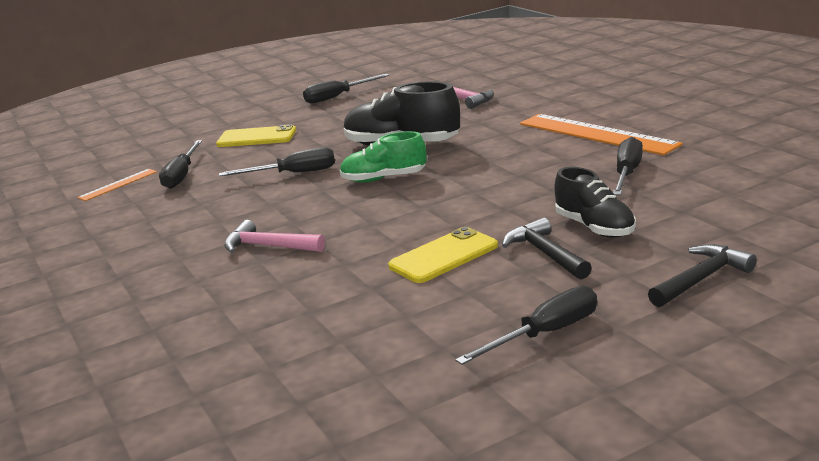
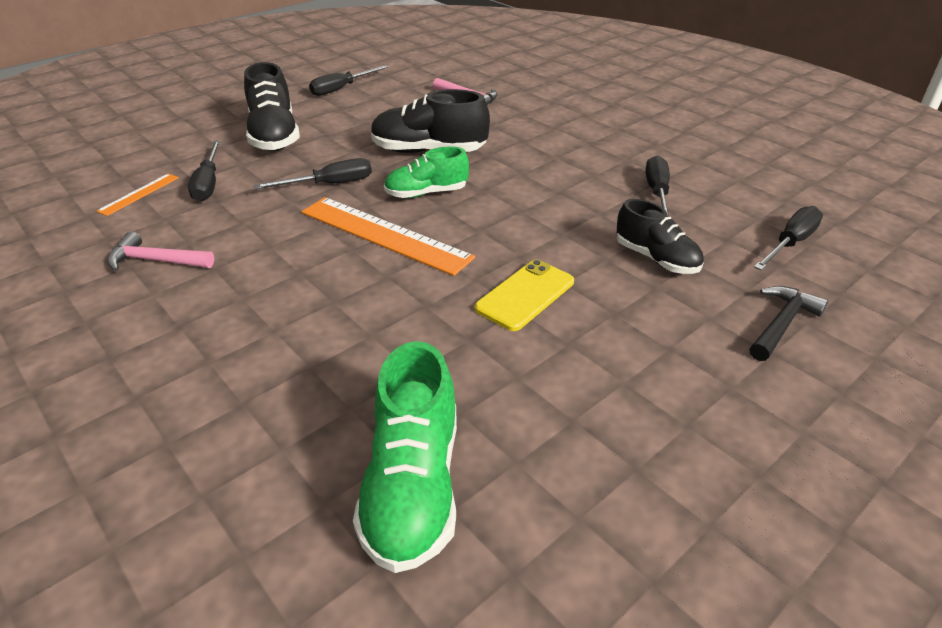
camera: 15 degrees left, 15 degrees up
(256, 137) = (274, 136): yellow phone -> black shoe
(269, 246) = (337, 282): pink hammer -> pink hammer (156, 261)
(274, 387) = (413, 486): none -> green shoe
(545, 334) = (667, 399): black screwdriver -> black screwdriver (790, 243)
(546, 254) = (624, 292): black hammer -> none
(596, 134) = (609, 145): orange ruler -> orange ruler (384, 235)

